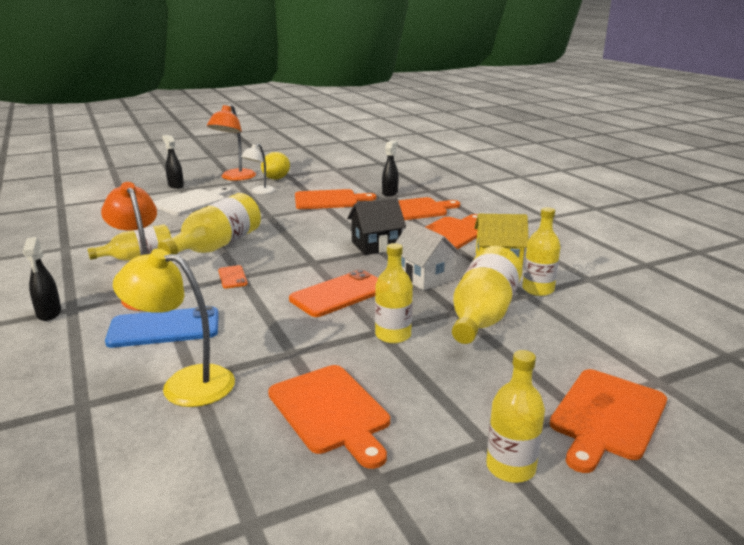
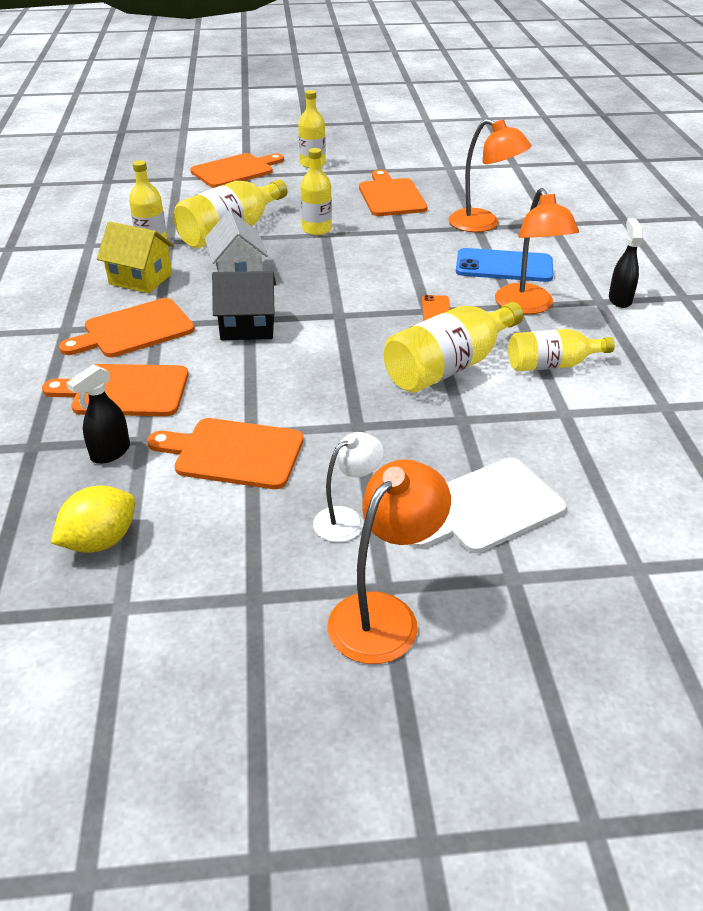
camera: 160 degrees left, 15 degrees up
(175, 185) = (529, 603): black spray bottle -> none
(185, 384) = (483, 224): yellow lamp -> orange lamp
(276, 178) = (288, 582): yellow lemon -> yellow lemon (100, 541)
(339, 294) = (335, 271): orange phone -> none

